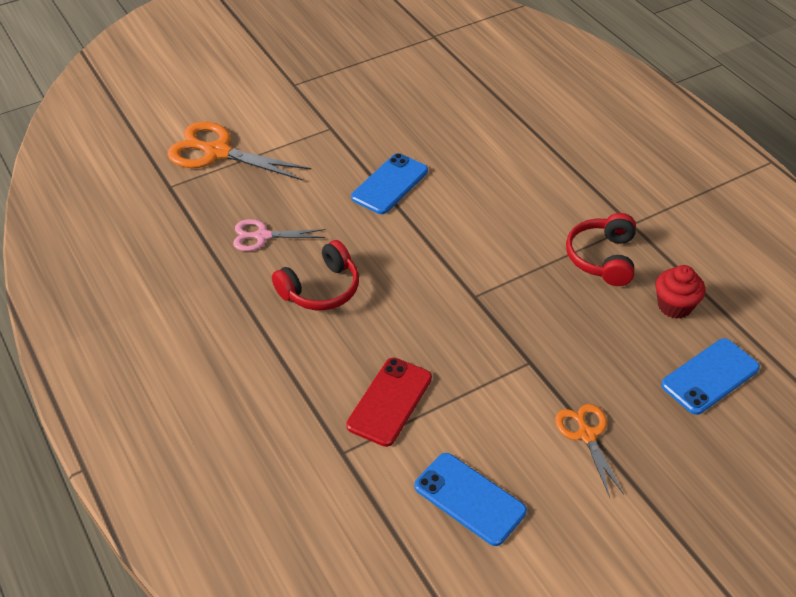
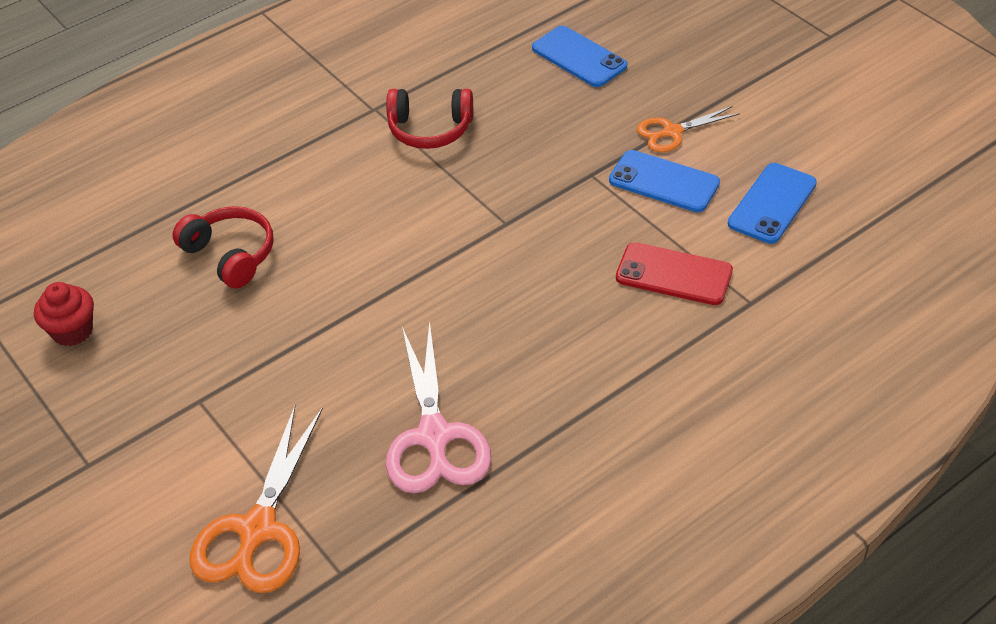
camera: 95 degrees left, 0 degrees up
(262, 236) = (434, 436): pink scissors -> pink scissors, size x1.71
(321, 289) = (520, 359): red headphones -> red headphones (231, 255)
(390, 184) = (319, 320): blue phone -> blue phone (664, 182)
(674, 306) = (492, 79): red cupcake -> red cupcake (72, 331)

